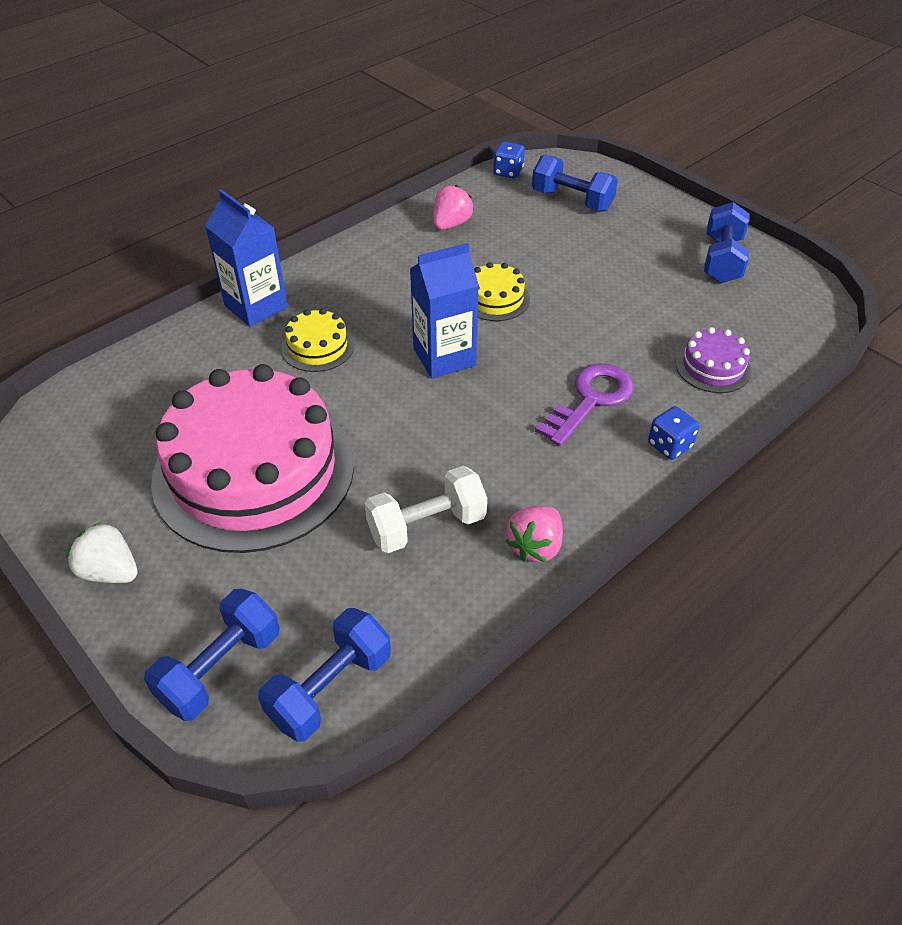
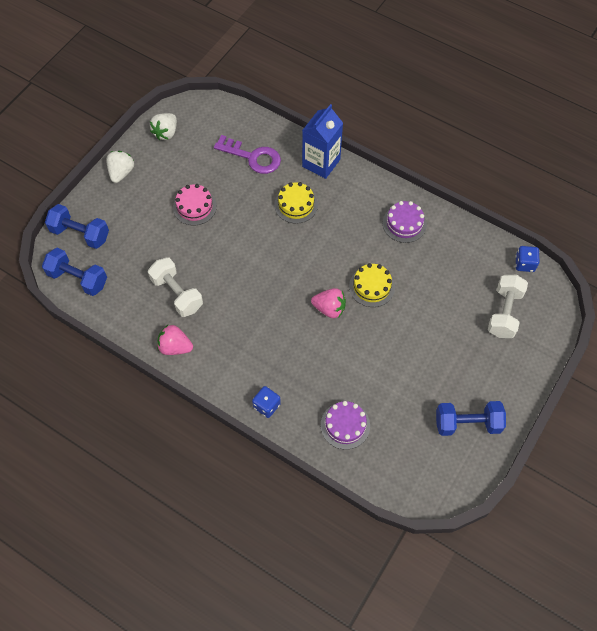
camera: 75 degrees right, 15 degrees up
(63, 485) = (166, 133): none -> white strawberry
(254, 471) = (194, 207): pink cake -> pink cake, size x0.41
(405, 250) = (404, 223): none -> purple cake
(444, 357) = (307, 271): blue carton -> none
(451, 224) = (443, 243): pink strawberry -> pink strawberry (329, 308)
(572, 200) = (504, 313): blue dumbbell -> white dumbbell
(590, 400) = (293, 357): purple key -> purple key (252, 157)

